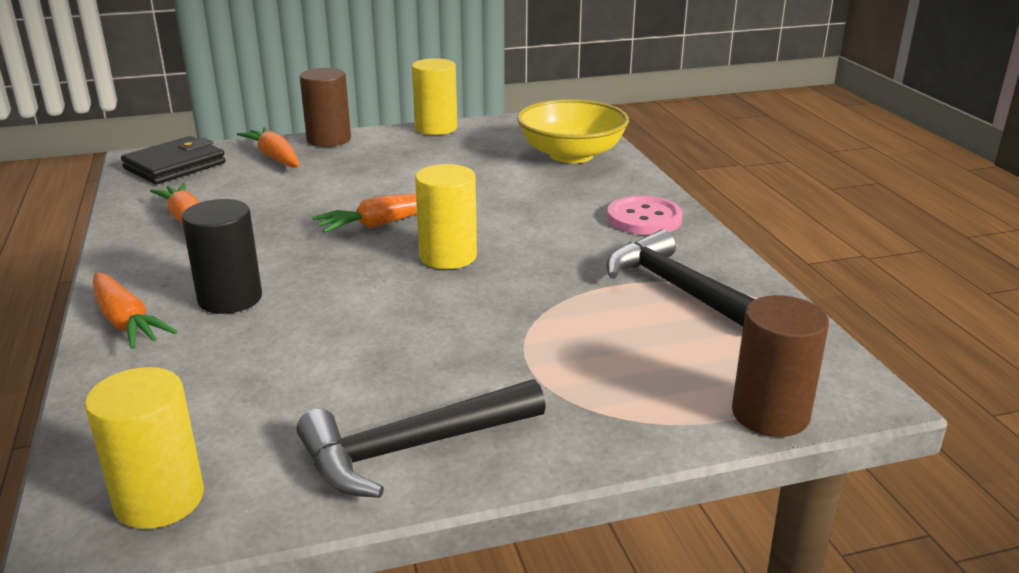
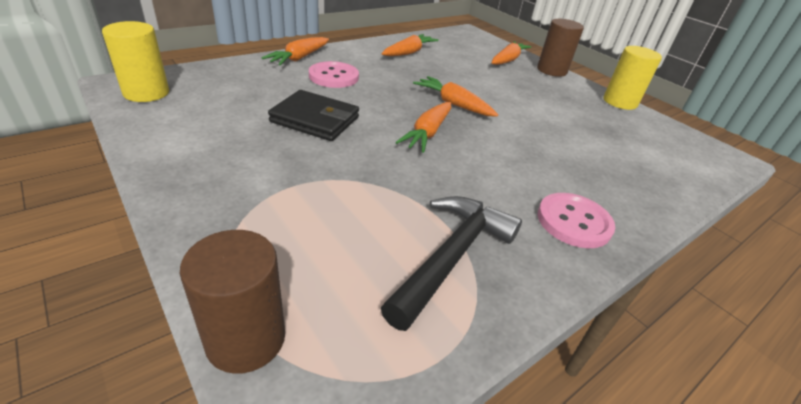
camera: 65 degrees right, 10 degrees up
(175, 166) = (468, 39): black wallet -> black wallet (315, 120)
(230, 298) = (333, 76): black cylinder -> pink button
(412, 448) = (188, 153): black hammer -> none
(448, 256) = (427, 133): yellow cylinder -> orange carrot
(571, 155) = (654, 167): yellow bowl -> none

